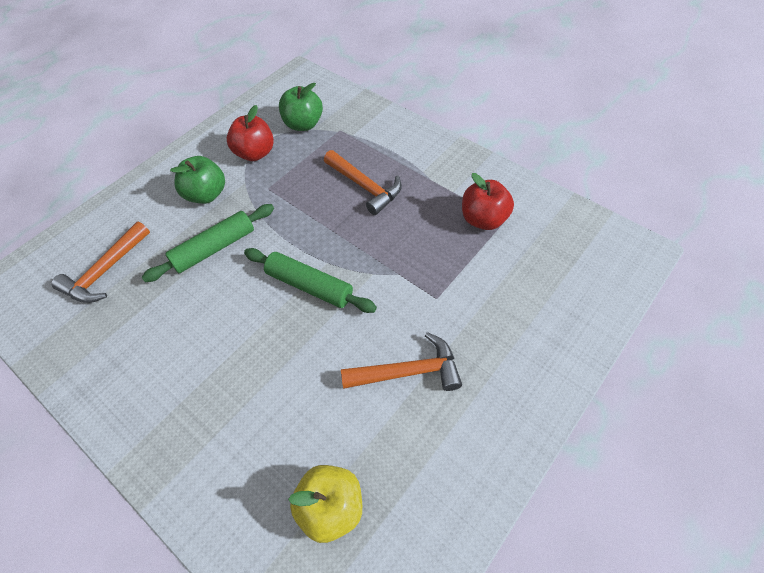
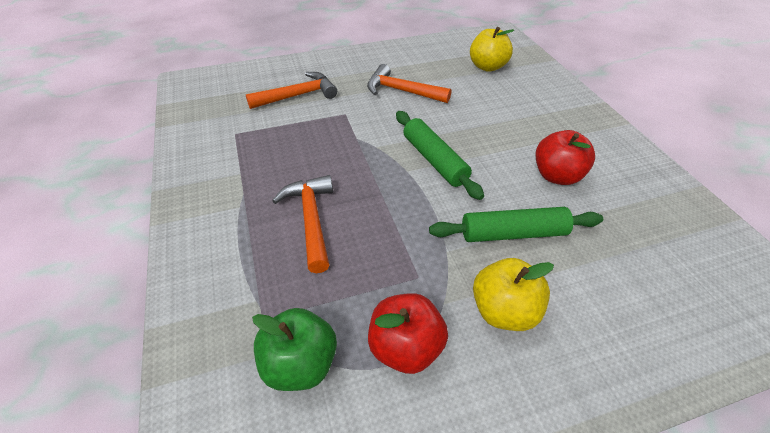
camera: 150 degrees left, 10 degrees down
(105, 271) = (651, 267): orange hammer -> orange hammer (298, 95)
(206, 195) = (504, 311): green apple -> yellow apple
(483, 219) = (248, 141): red apple -> red apple (557, 176)

